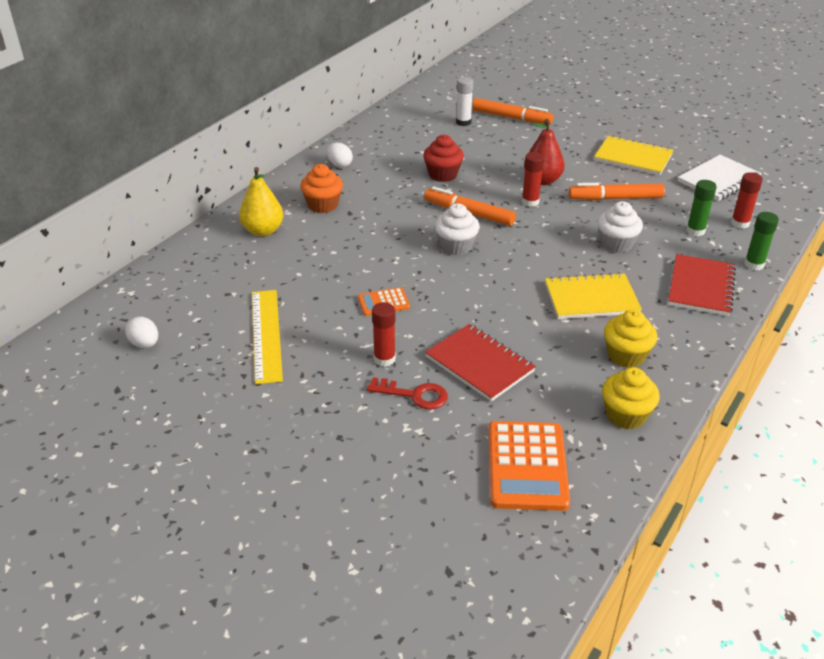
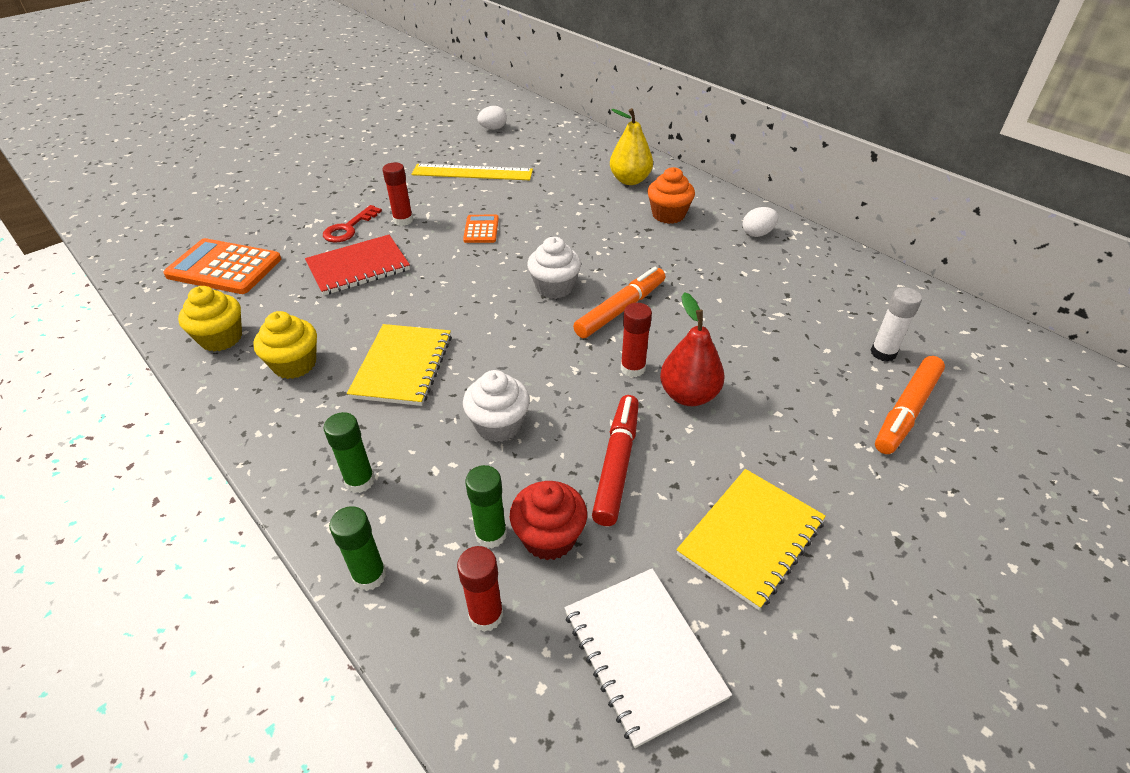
camera: 105 degrees right, 5 degrees up
(443, 174) = (721, 305): red cupcake -> red cupcake (549, 537)
(616, 198) = (616, 465): orange marker -> red marker
(701, 287) = (360, 481): red notebook -> green glue stick

